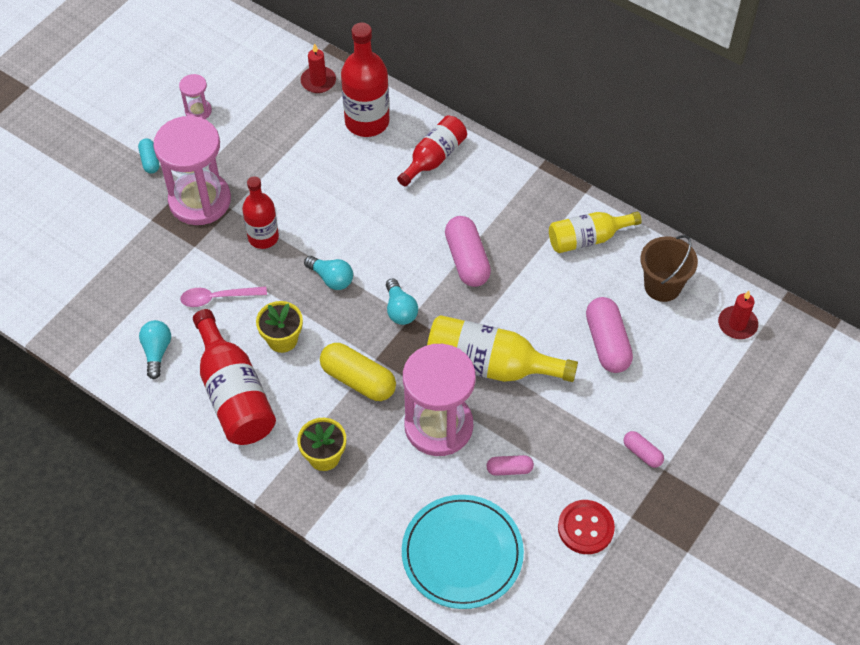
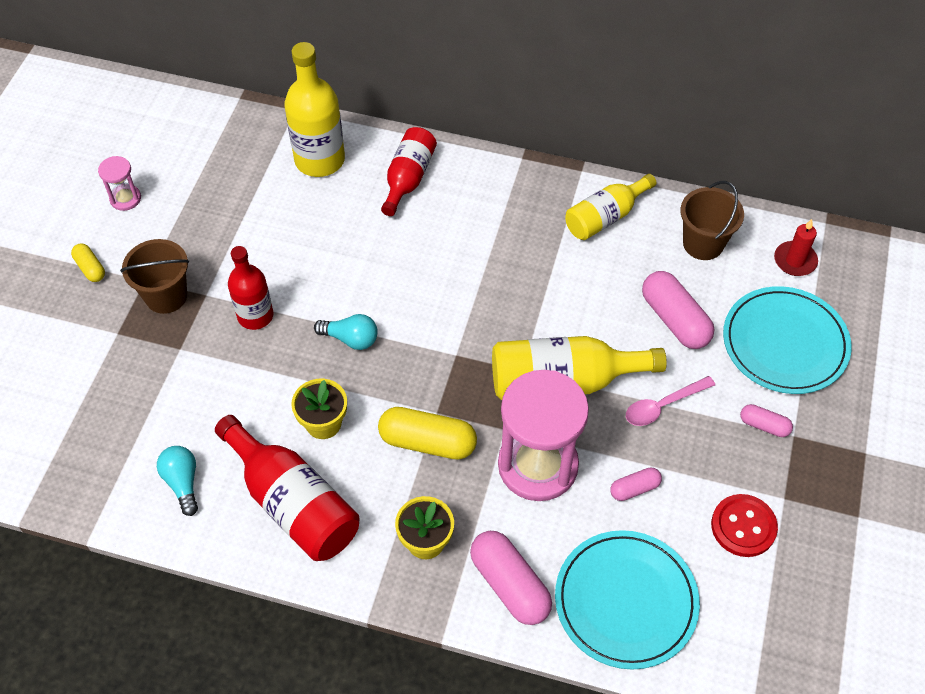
camera: 20 degrees left, 0 degrees up
(150, 161) = (90, 268): turquoise capsule -> yellow capsule
(200, 201) = (166, 296): pink hourglass -> brown bucket
(217, 298) = (230, 399): pink spoon -> pink spoon (662, 406)
(318, 81) = (248, 132): red candle -> none
(367, 122) = (320, 160): red bottle -> yellow bottle
(400, 310) = (441, 350): turquoise light bulb -> none
(467, 260) = (490, 275): pink capsule -> pink capsule (510, 584)
(694, 391) = (785, 343): none -> turquoise plate

